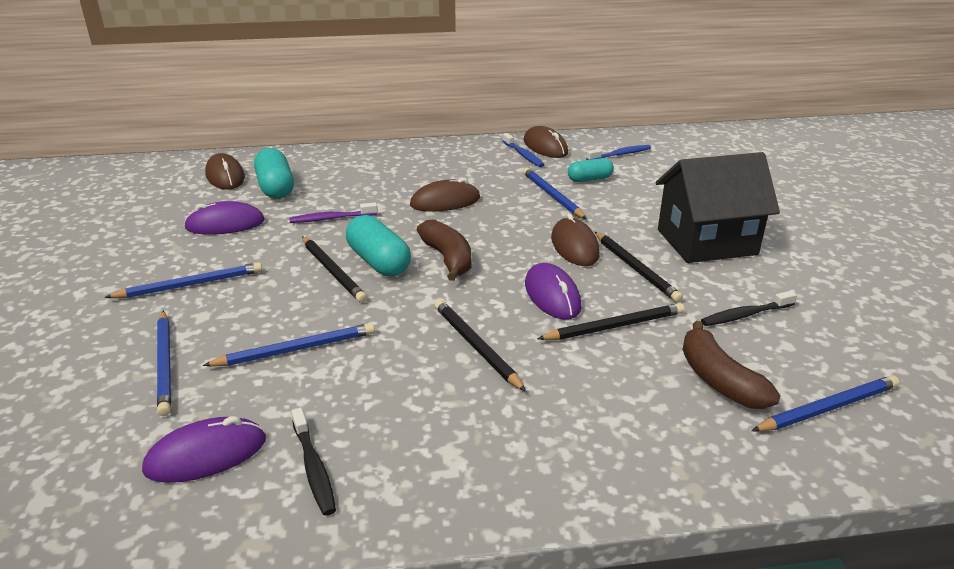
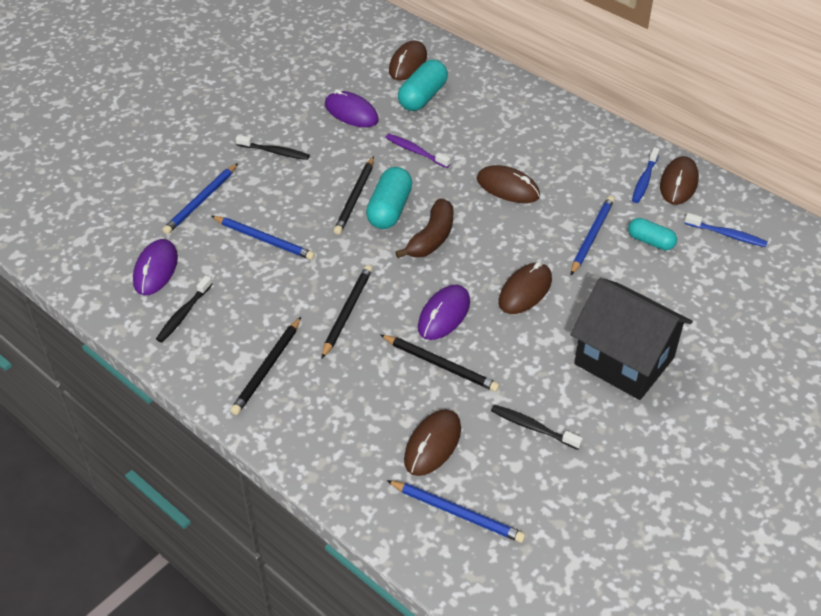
camera: 50 degrees right, 15 degrees up
(190, 285) = (275, 152): blue pencil -> black toothbrush
(206, 455) = (156, 270): purple mouse -> purple mouse turned 75 degrees clockwise
(636, 268) = (531, 339): black pencil -> black pencil (267, 368)
(718, 380) = (432, 444): brown banana -> brown mouse

